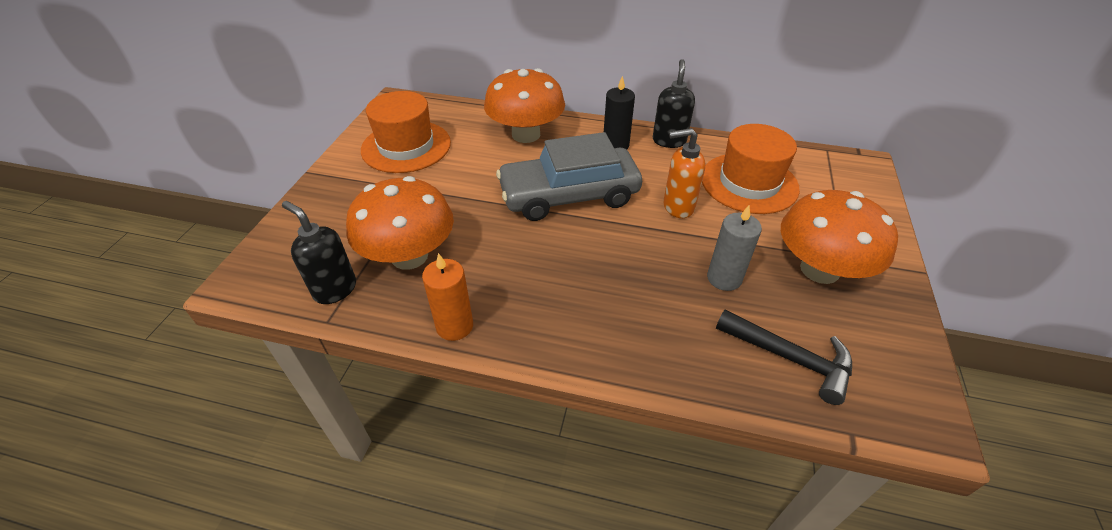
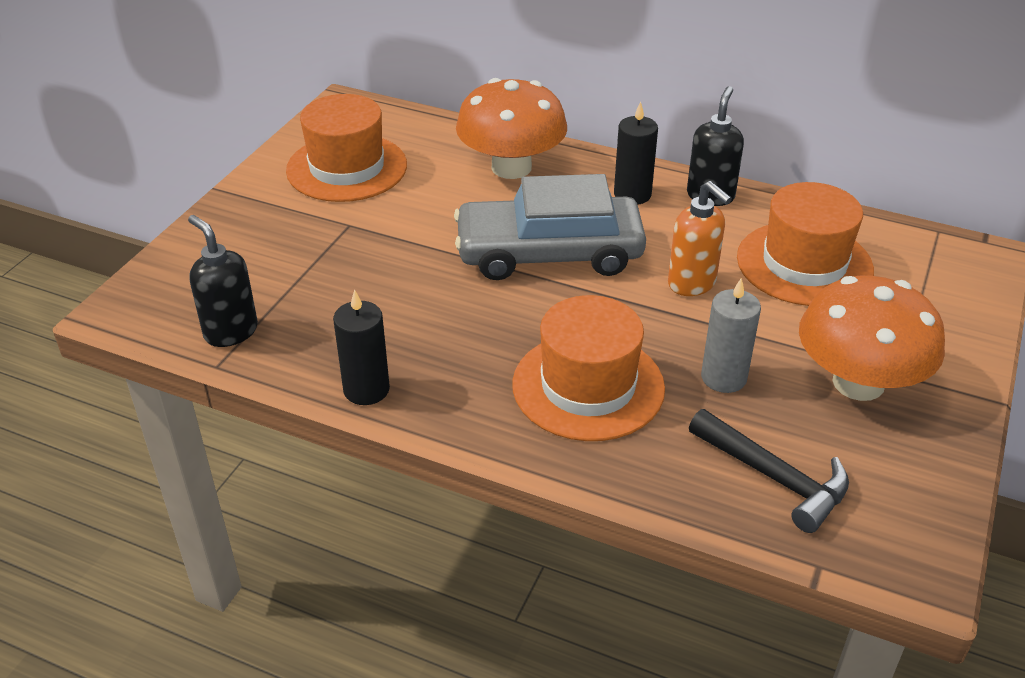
camera: 10 degrees right, 5 degrees down
(409, 256) = (326, 304): orange mushroom -> none
(454, 326) = (366, 389): orange candle -> black candle
(627, 299) = (588, 386): none -> orange hat
(677, 207) = (692, 284): orange soap dispenser -> orange soap dispenser turned 135 degrees counterclockwise

